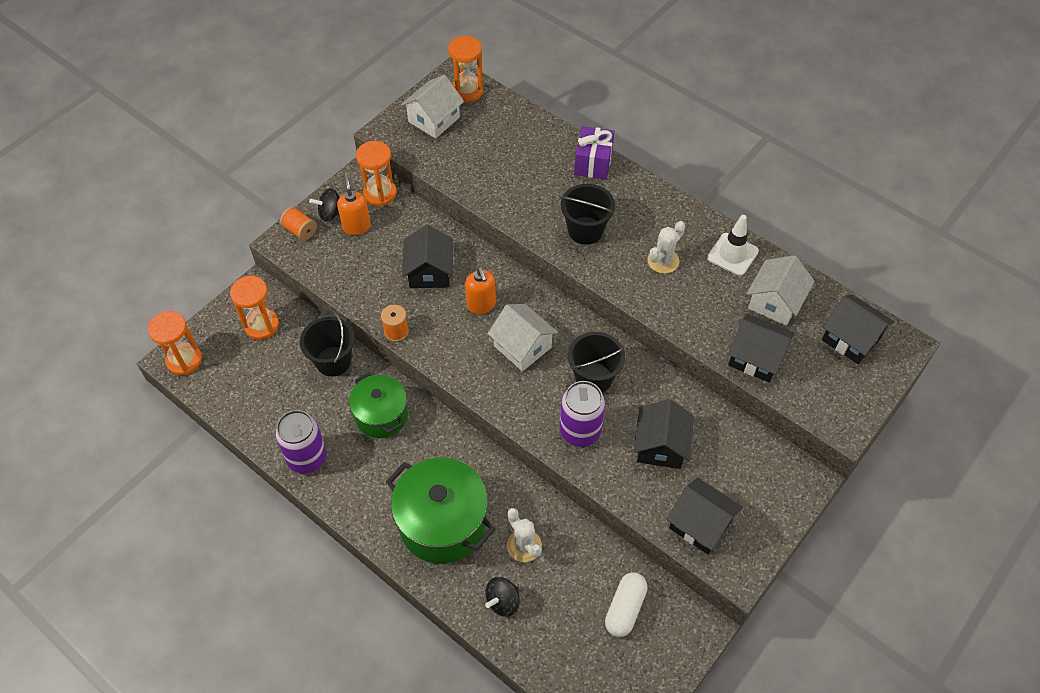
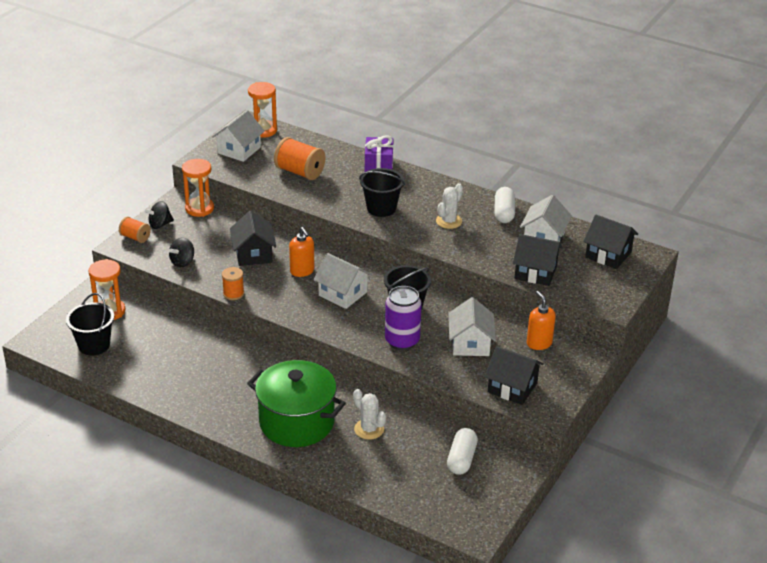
camera: 10 degrees left, 20 degrees down
(184, 360) = (45, 340): orange hourglass -> none
(307, 458) = (170, 392): purple can -> none
(333, 361) = (178, 329): black bucket -> black bucket (94, 345)
(356, 227) = (184, 231): orange soap dispenser -> orange soap dispenser (539, 343)
(381, 415) = (228, 359): green pot -> none
(499, 162) = (300, 172): none -> orange spool
(503, 601) = (358, 466): black spinning top -> black spinning top (182, 262)
(661, 446) = (470, 344): black house -> white house
(732, 254) = (504, 213): white traffic cone -> white capsule

